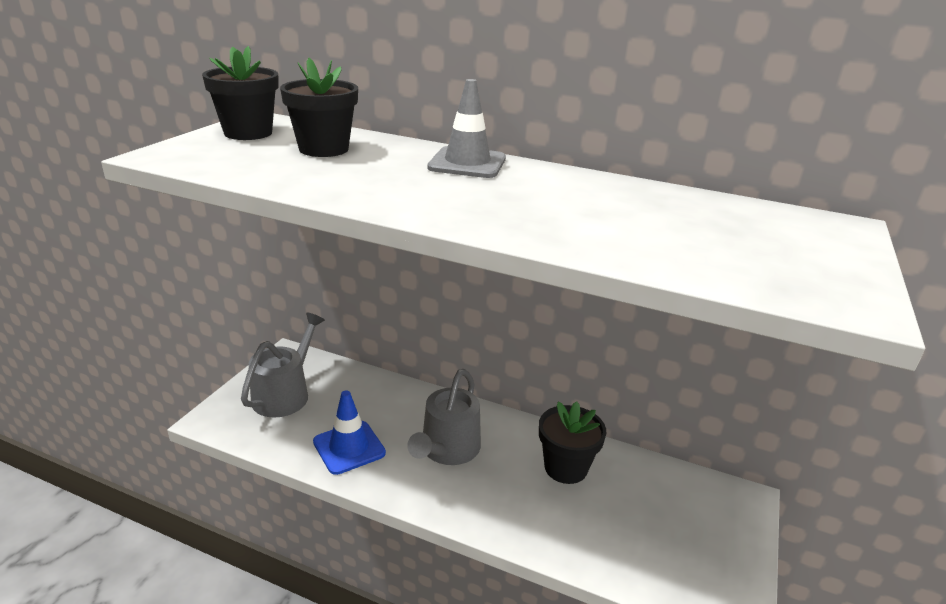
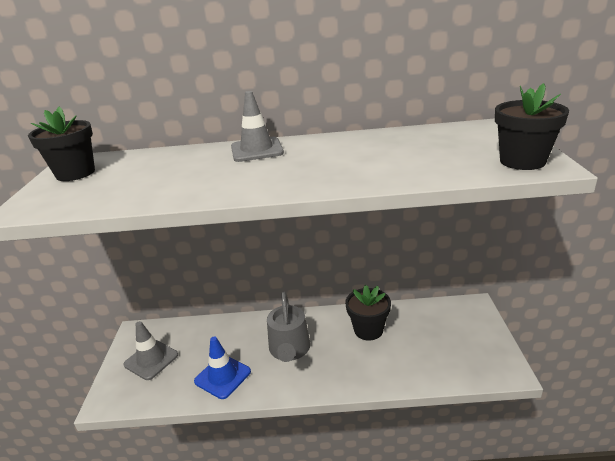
camera: 20 degrees left, 0 degrees up
(284, 394) = (151, 360): grey watering can -> grey traffic cone
(323, 149) = (147, 168): black flower pot -> black flower pot (522, 161)

